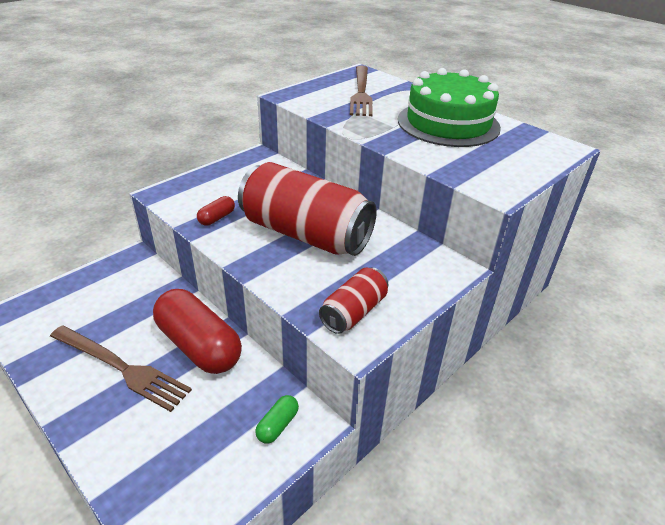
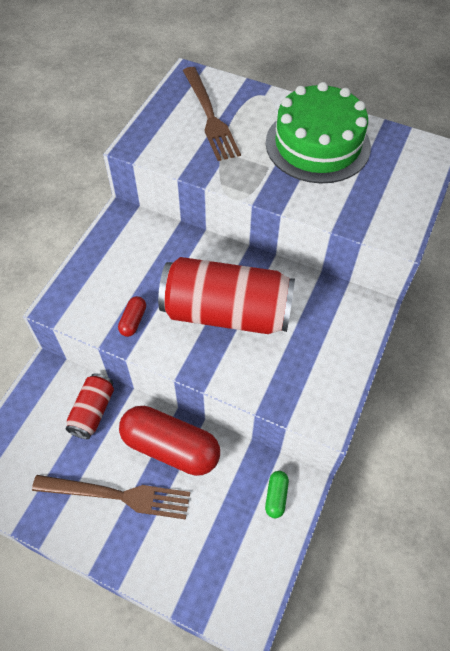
camera: 20 degrees left, 20 degrees up
(354, 312) = (311, 389): red can -> red can (93, 411)

